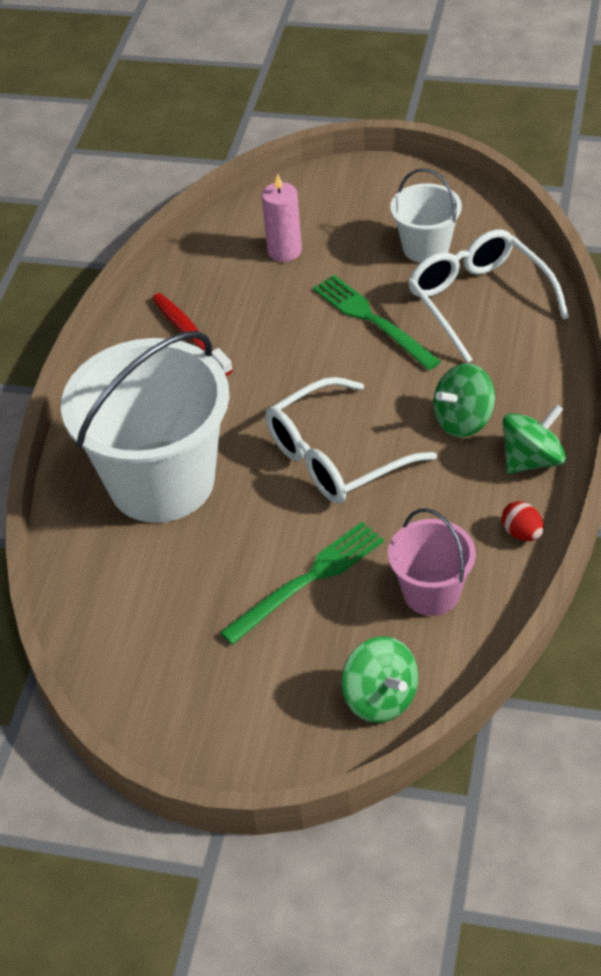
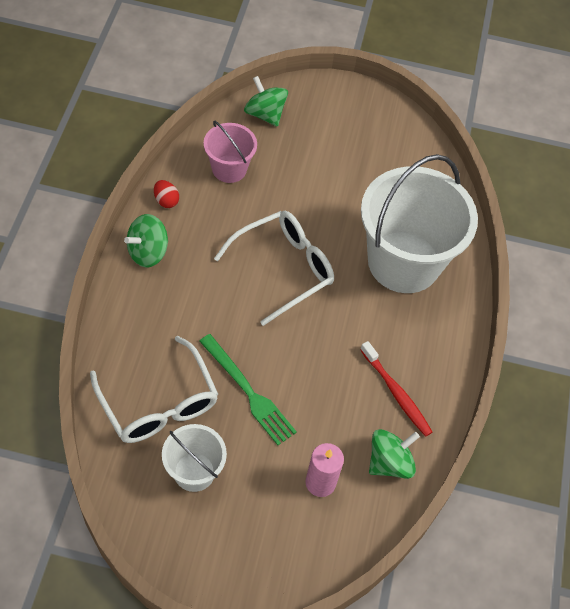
camera: 170 degrees right, 10 degrees up
(308, 580) = (304, 184): green fork -> none
(463, 420) = (190, 289): green spinning top -> green spinning top (389, 462)

